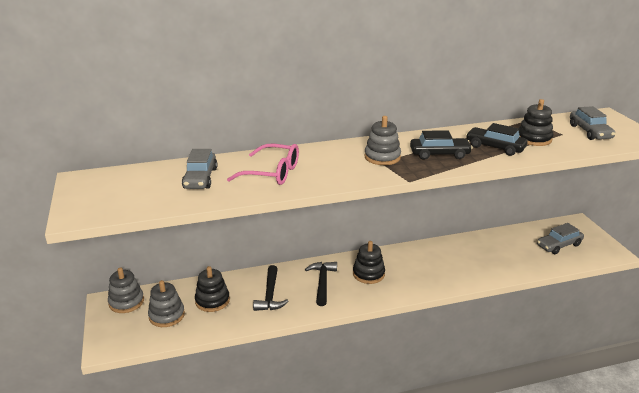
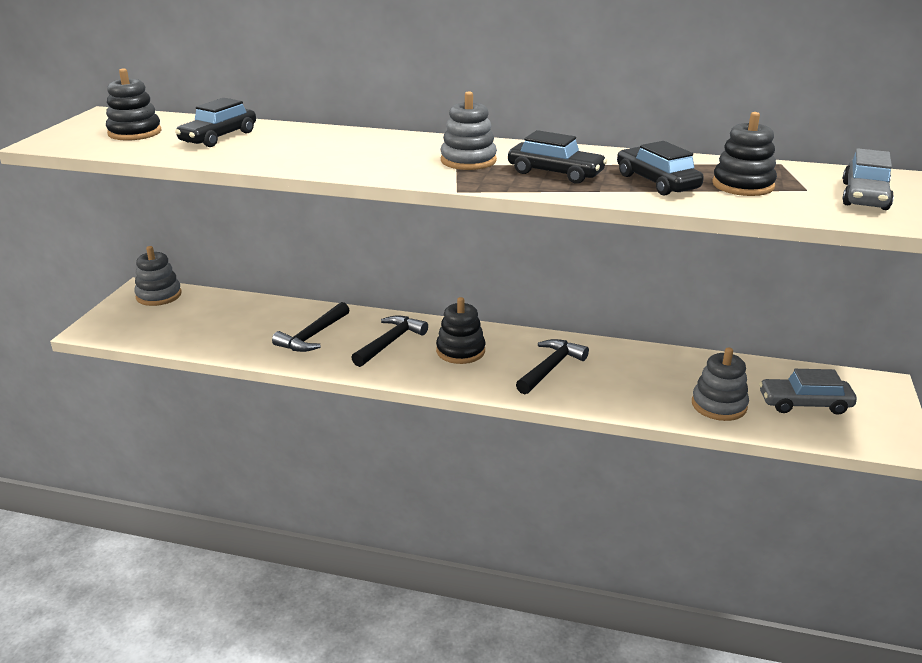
camera: 30 degrees right, 0 degrees up
(167, 315) = (181, 320): grey stacking toy -> grey stacking toy (719, 405)
(200, 178) = (218, 137): grey car -> black car
(212, 301) = (244, 321): black stacking toy -> black stacking toy (135, 133)
(271, 173) = (303, 148): pink glasses -> none
(426, 267) = (550, 368): none -> black hammer

